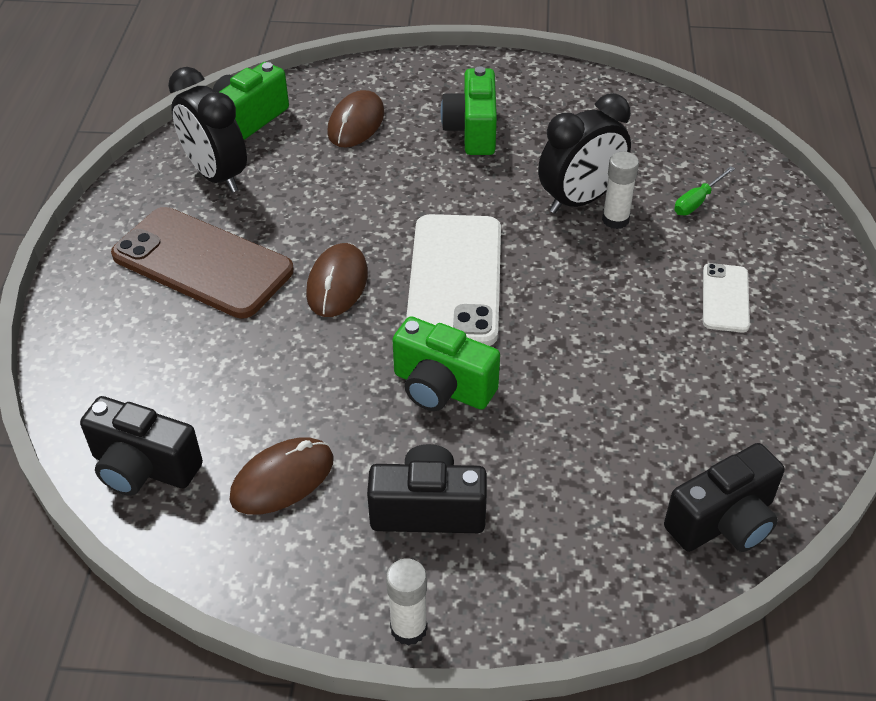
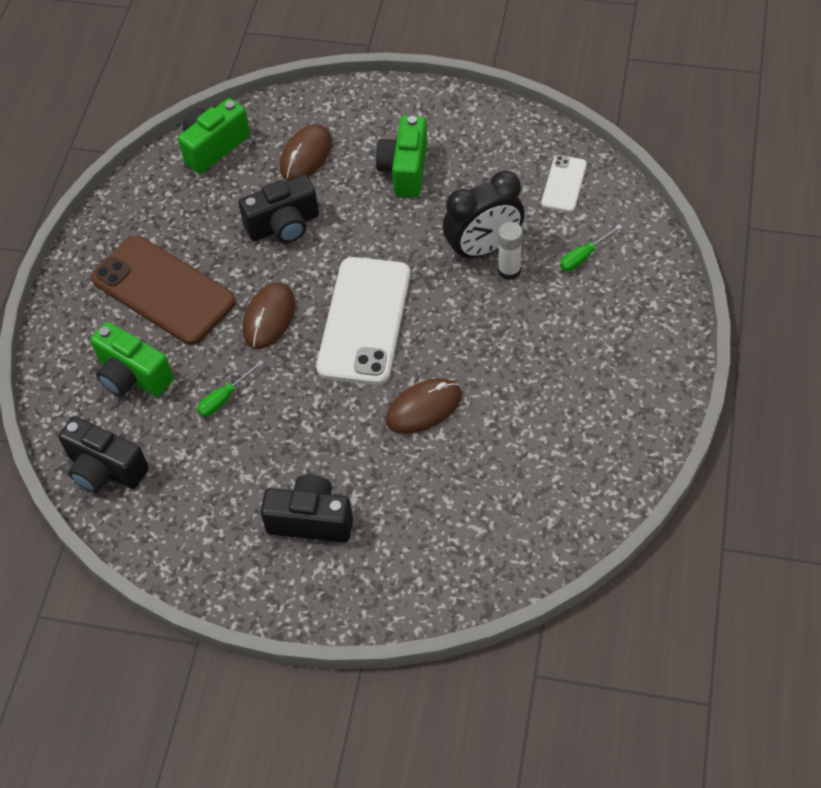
camera: 10 degrees right, 10 degrees up
(216, 175) = (182, 204): black clock -> none
(282, 479) = (206, 487): brown mouse -> brown mouse (424, 408)
(293, 374) = (224, 398): none -> green screwdriver
(409, 628) = (283, 610): white glue stick -> none
(442, 388) = (338, 419): green camera -> green camera (133, 376)
(723, 522) = (530, 548): black camera -> black camera (284, 225)
(725, 298) = (582, 354): white phone -> white phone (564, 184)

